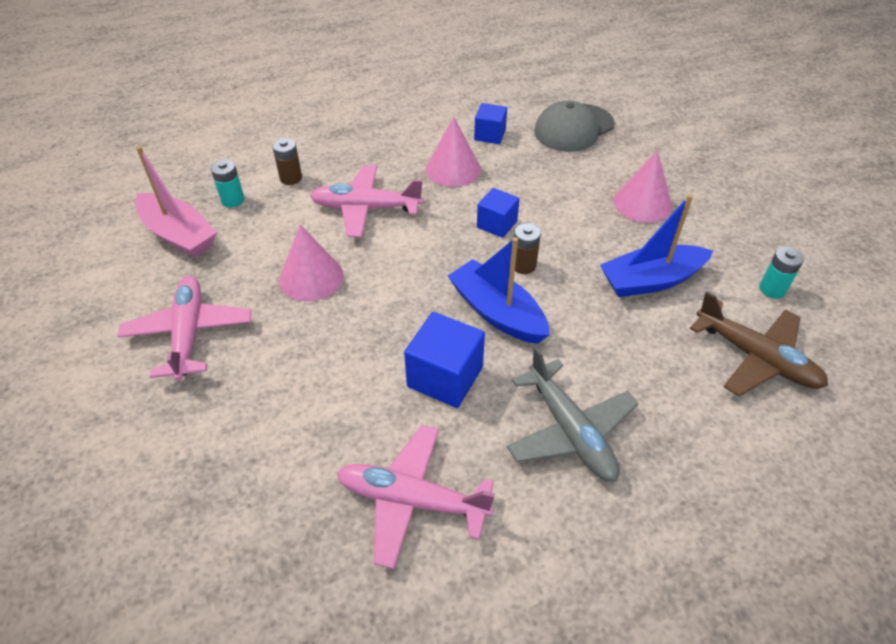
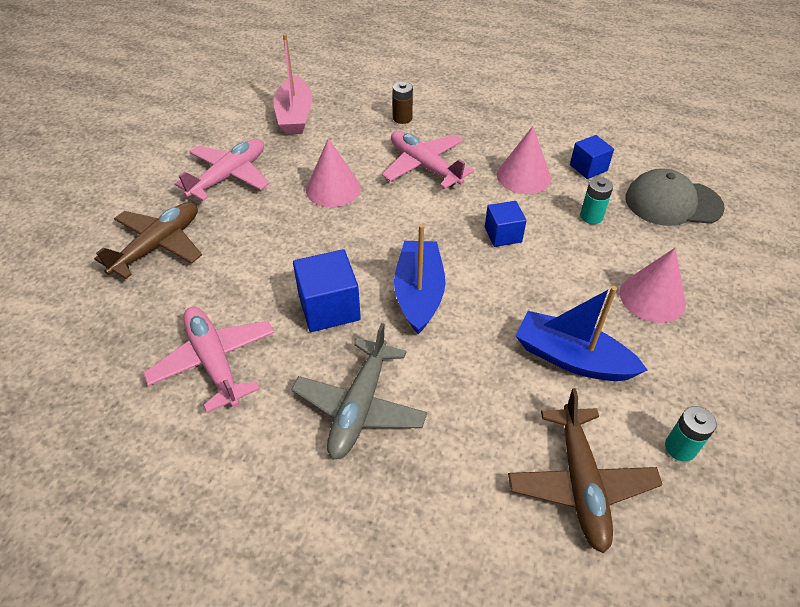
camera: 45 degrees right, 0 degrees up
(206, 448) = (158, 245): none -> brown plane
(233, 200) = (350, 112): turquoise battery -> turquoise battery (591, 216)
(523, 265) = (482, 276): brown battery -> none

